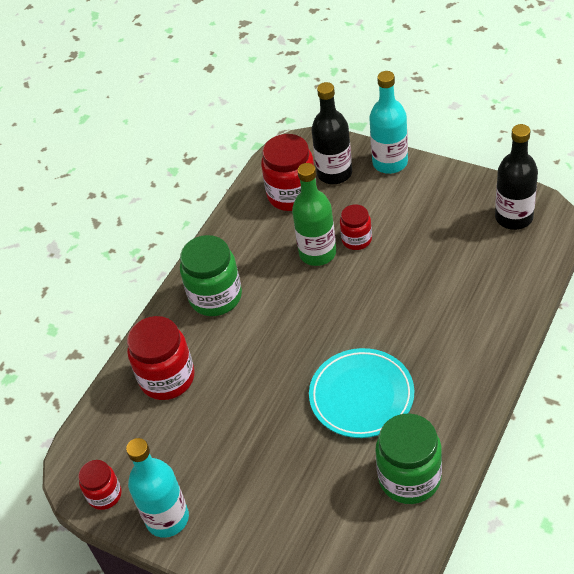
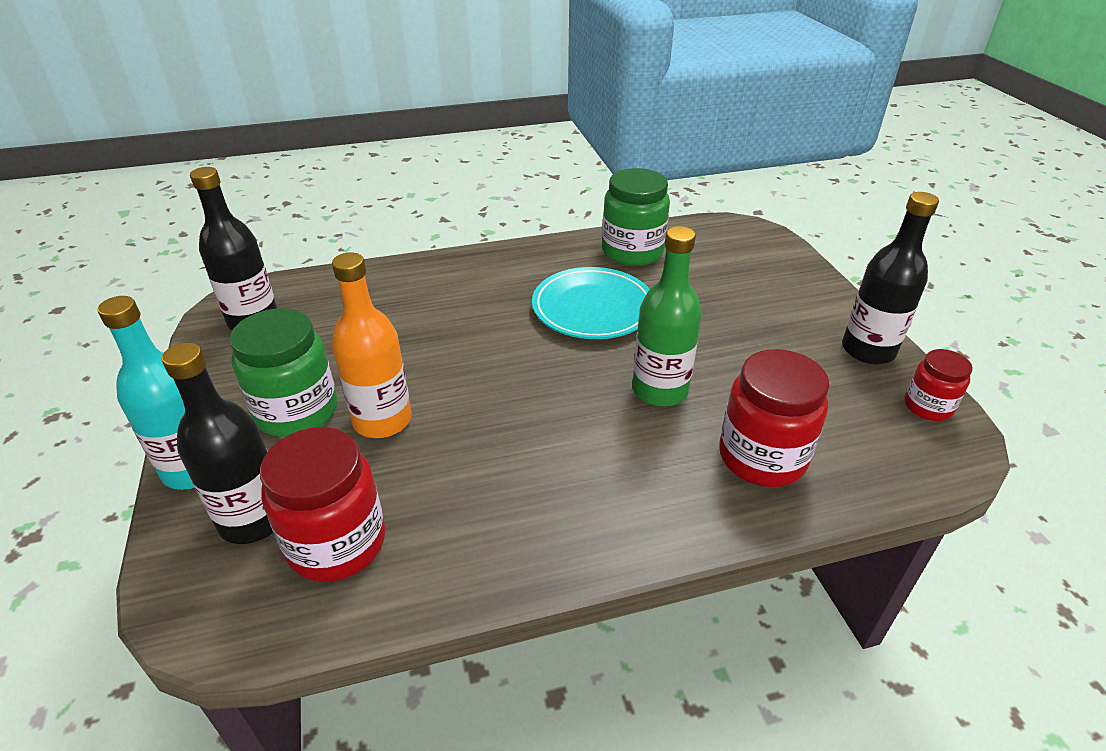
camera: 140 degrees left, 10 degrees down
(167, 518) = (868, 350): turquoise bottle -> black bottle
(215, 297) = (606, 498): green jar -> green jar (297, 411)
(317, 253) = (436, 443): green bottle -> green bottle (660, 390)
(356, 239) = (382, 420): red jar -> orange bottle

